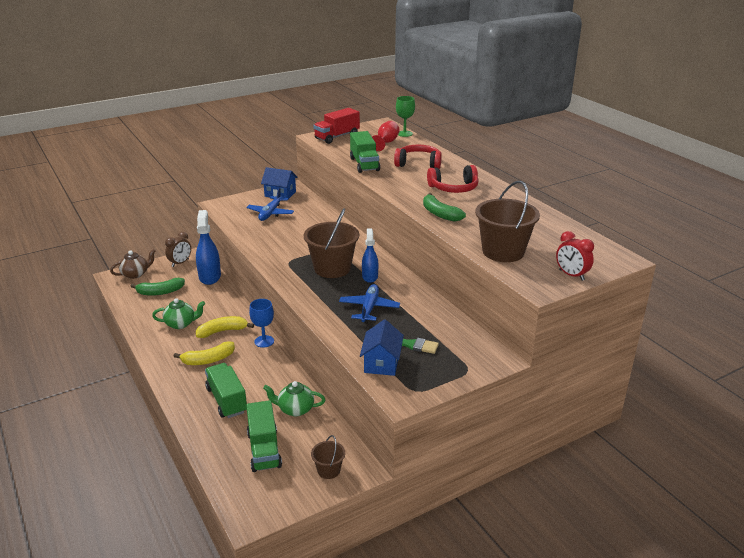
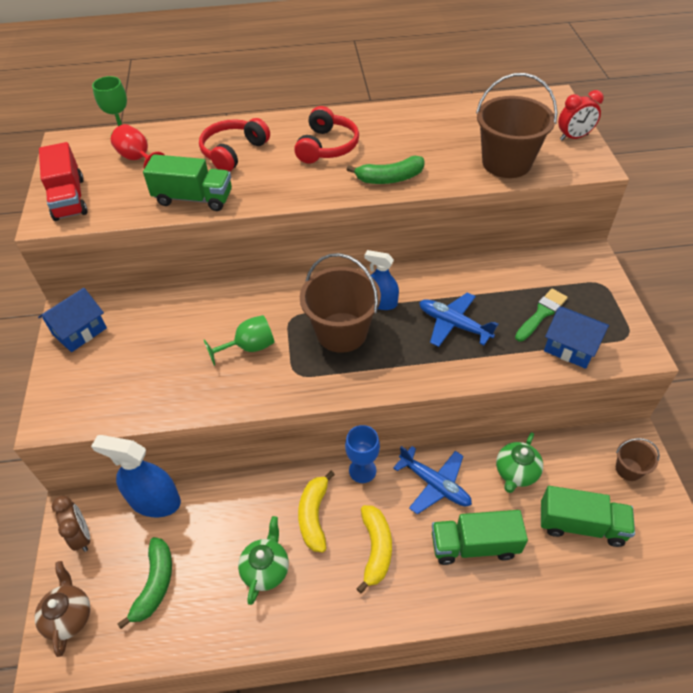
camera: 65 degrees left, 20 degrees up
(270, 213) = (135, 358): blue plane -> blue plane (435, 484)
(299, 242) = (249, 347): none -> green goblet

